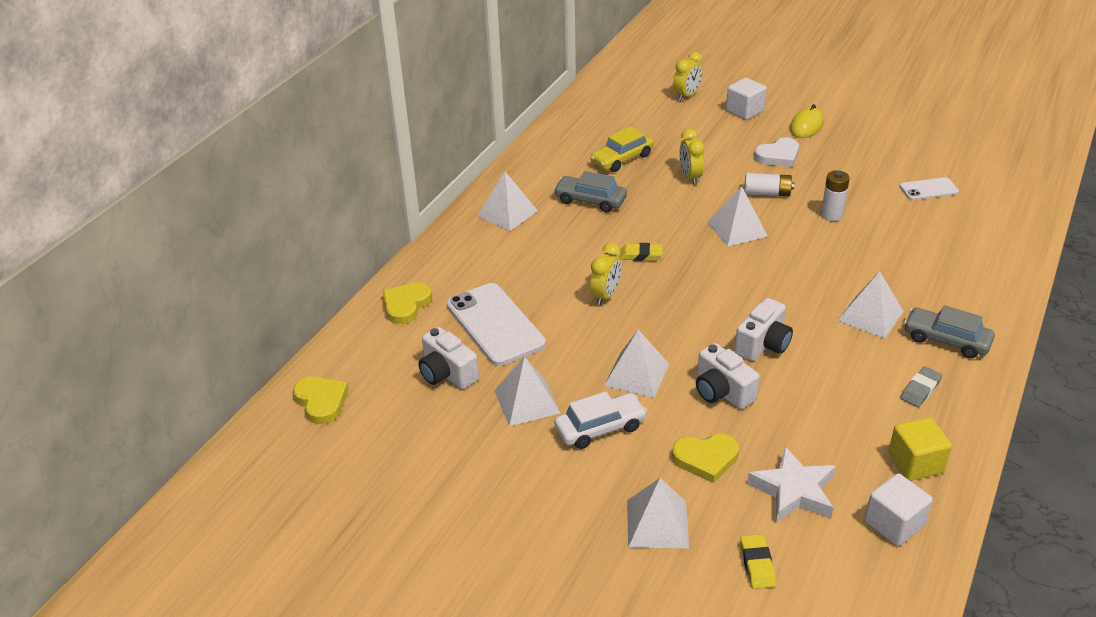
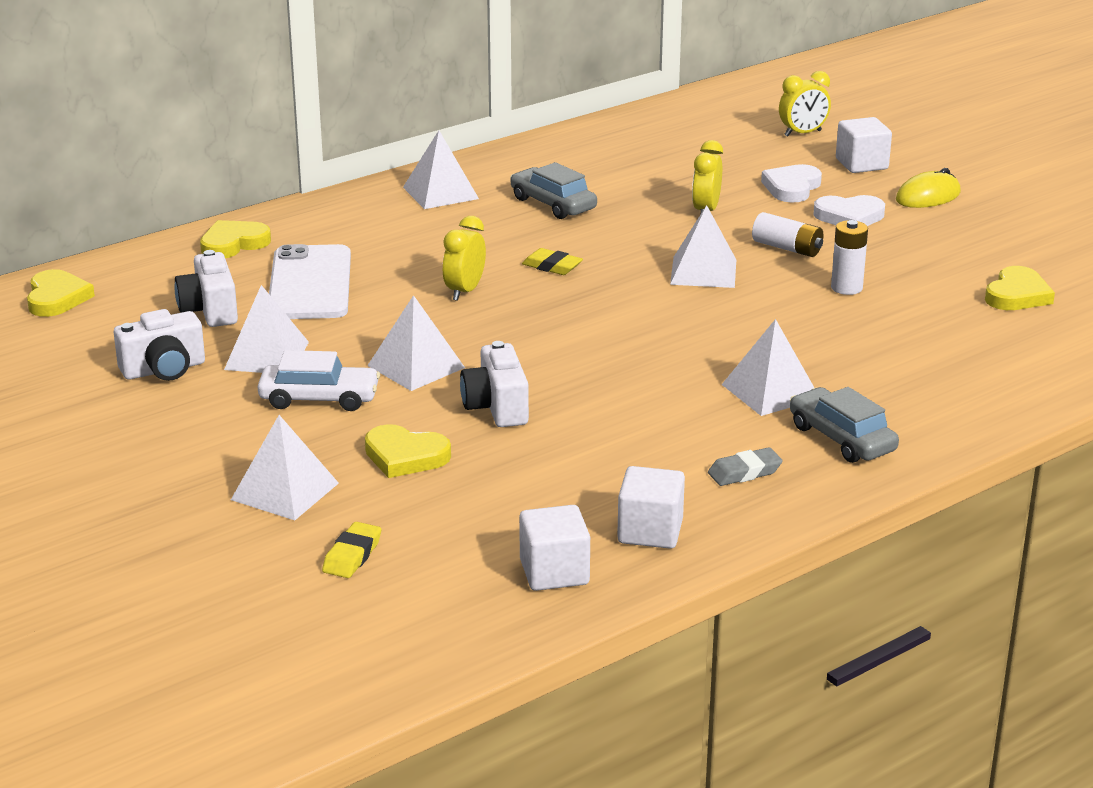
camera: 25 degrees right, 10 degrees down
(605, 296) = (465, 291): yellow clock -> yellow clock turned 150 degrees clockwise
(622, 159) = (640, 175): yellow car -> none
(722, 142) = (792, 187): none -> white heart
(763, 344) = (599, 381): white camera -> white camera (164, 369)
(793, 491) = (471, 511): white star -> none
(915, 463) = (650, 531): yellow cube -> white cube
(928, 189) = (1017, 295): white phone -> yellow heart

